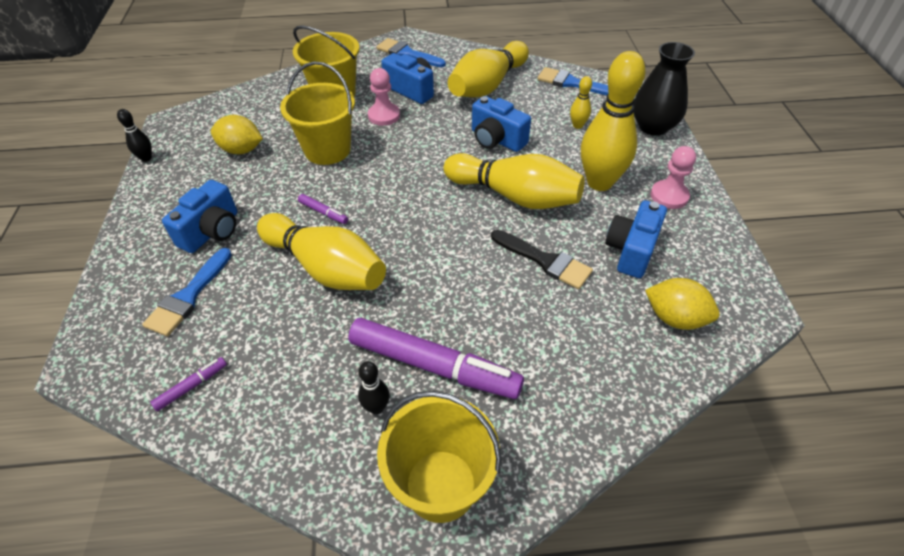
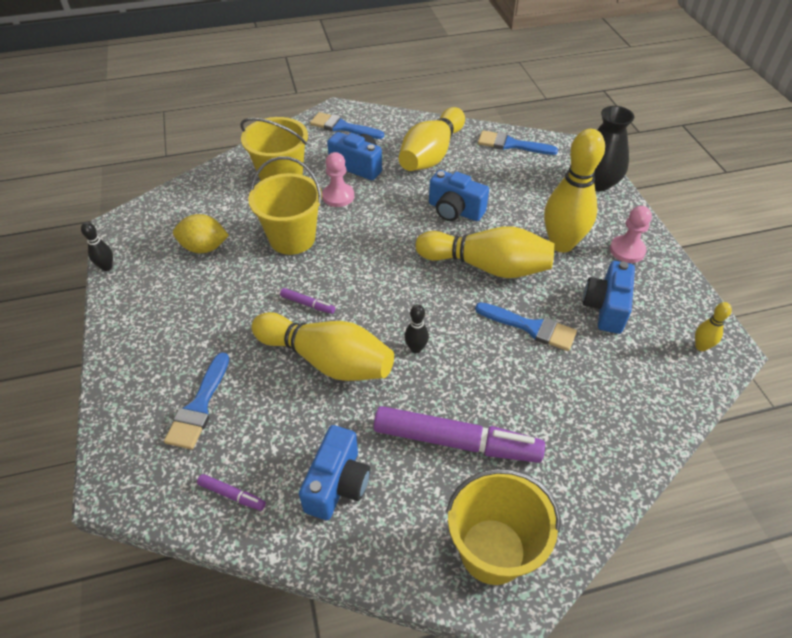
camera: 10 degrees left, 0 degrees up
(192, 386) = (232, 495): purple marker -> purple marker turned 75 degrees clockwise
(212, 231) = (201, 337): blue camera -> blue camera (337, 484)
(376, 407) = (414, 488): black bowling pin -> black bowling pin (416, 348)
(545, 261) = (531, 327): black brush -> blue brush
(577, 125) = (527, 188): yellow bowling pin -> yellow bowling pin (701, 346)
(675, 318) = (658, 367): yellow lemon -> none

